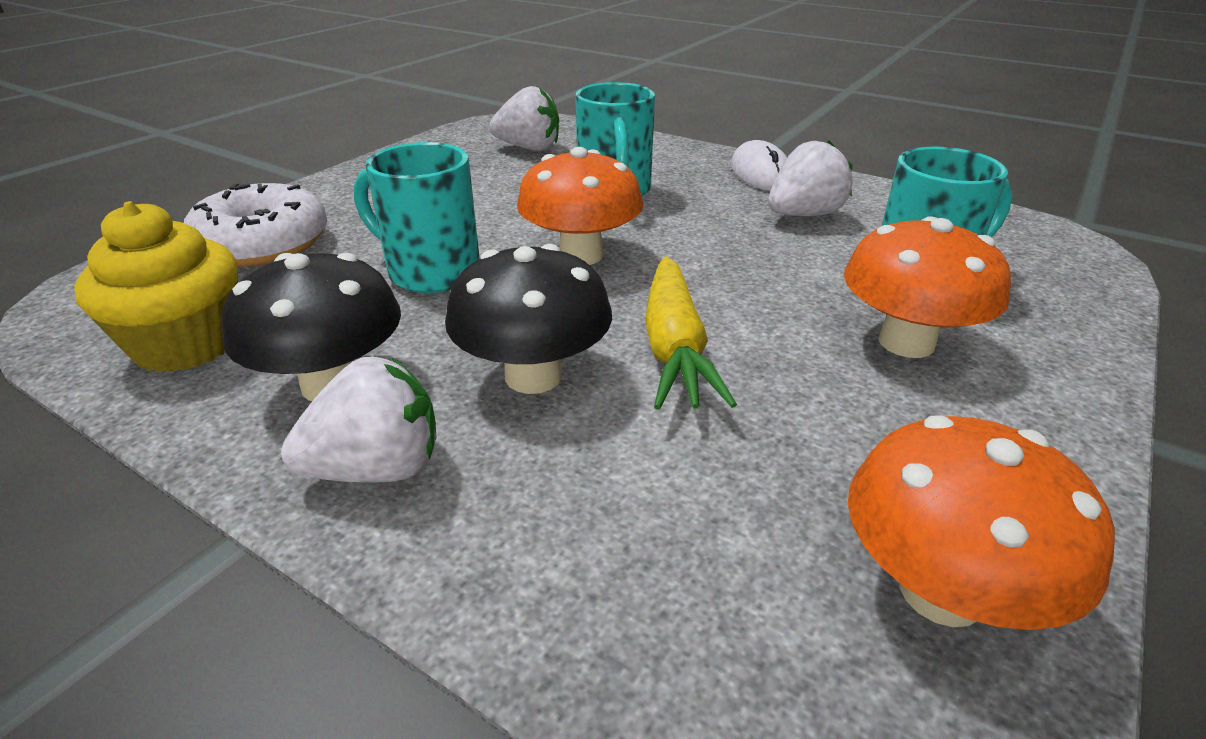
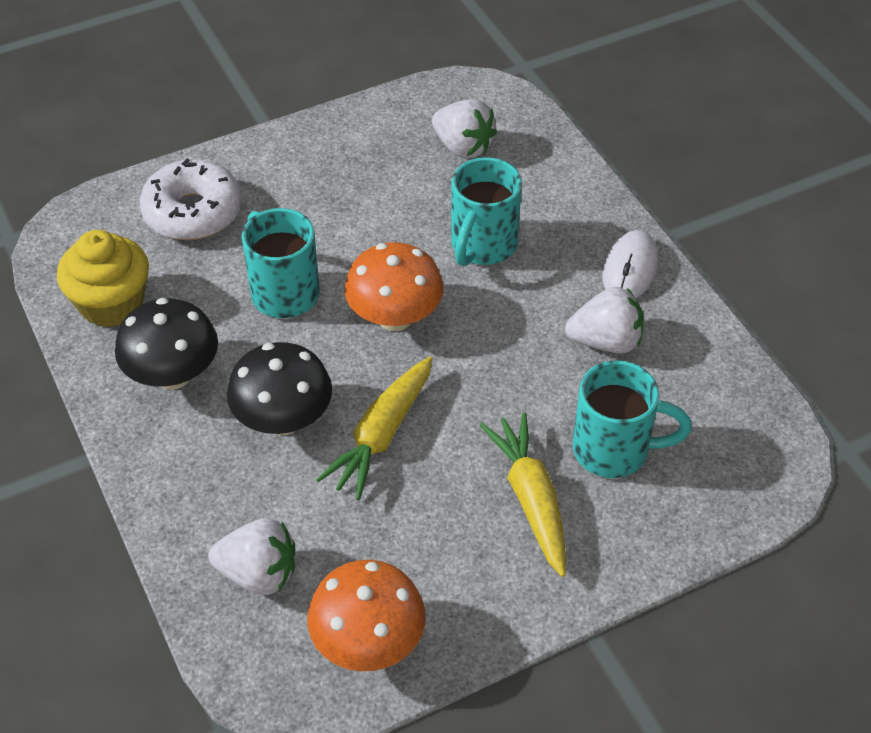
camera: 30 degrees right, 15 degrees up
(377, 468) = (166, 448): white strawberry -> white strawberry (258, 574)
(906, 342) = (530, 499): orange mushroom -> yellow carrot

